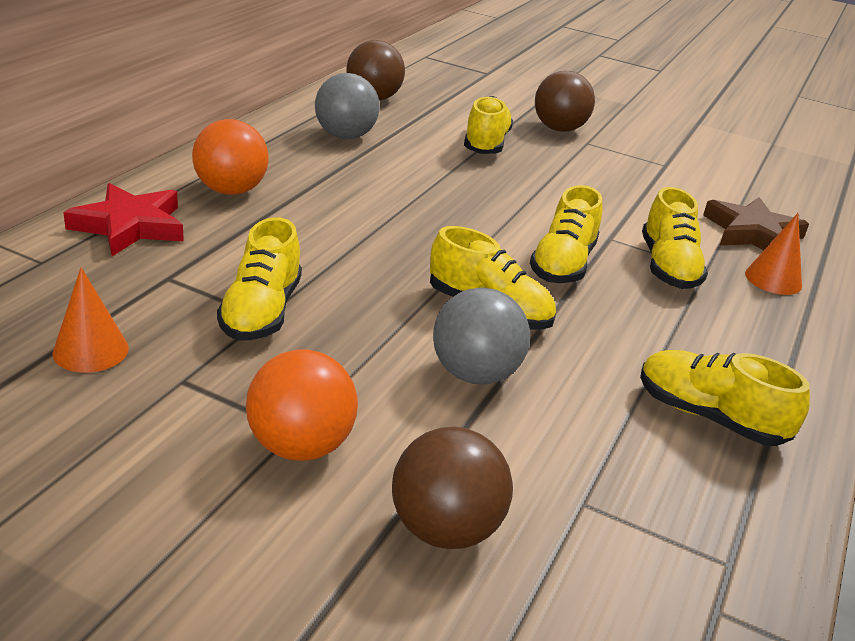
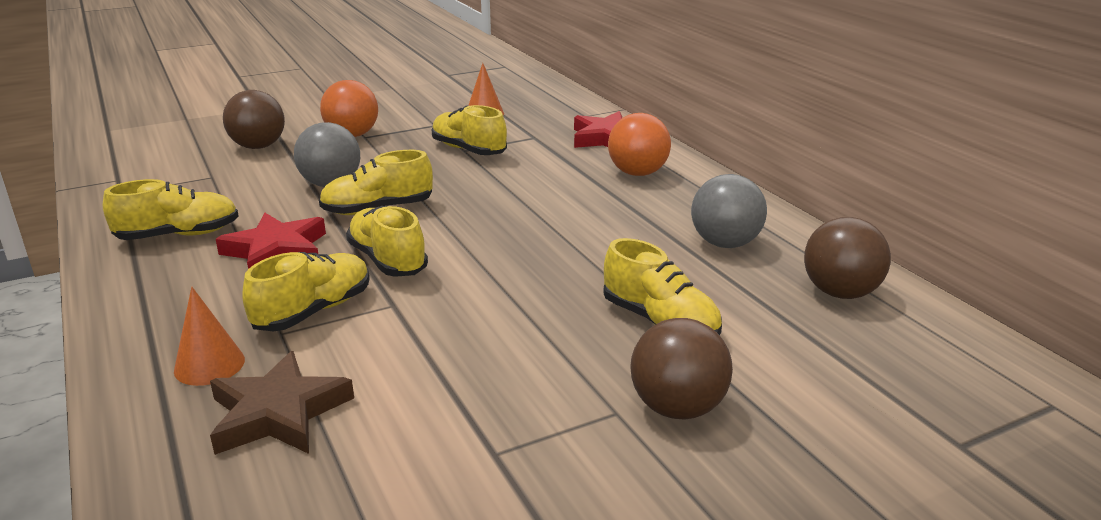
camera: 130 degrees right, 5 degrees down
(636, 331) = (276, 251): none -> red star
(668, 267) = (313, 311): yellow shoe -> yellow shoe turned 90 degrees clockwise

